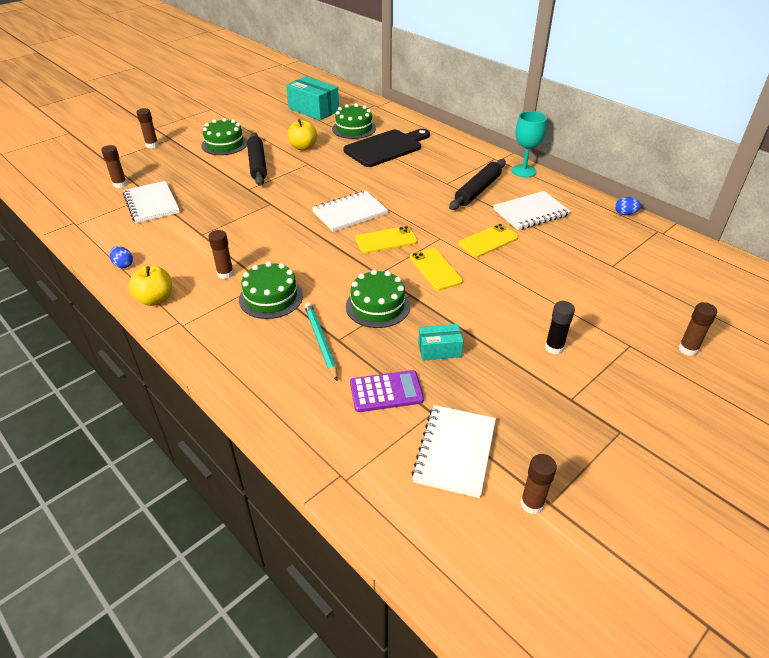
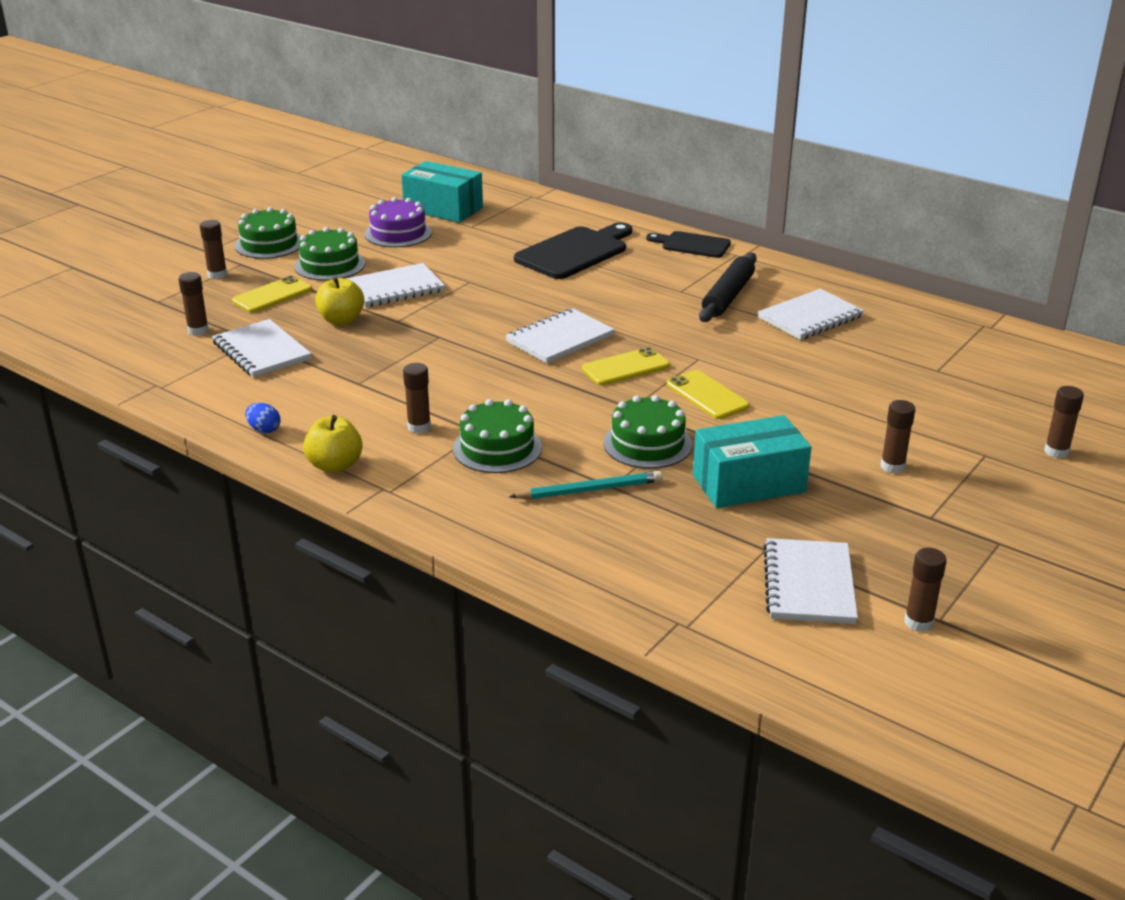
camera: 10 degrees left, 10 degrees down
(257, 164) = (395, 288): black rolling pin -> white notebook
(277, 125) = (398, 233): none -> purple cake
(303, 147) = (452, 260): yellow apple -> yellow apple (341, 320)
(321, 341) = (589, 490): turquoise pencil -> turquoise pencil turned 105 degrees clockwise
(354, 128) = (516, 230): green cake -> green cake (269, 244)
(386, 392) = (699, 534): purple calculator -> none
(439, 350) = (748, 483): turquoise box -> turquoise box, size x1.84
(467, 149) = (692, 245): none -> black cutting board
(488, 241) = (765, 356): yellow phone -> yellow phone (272, 295)
(523, 171) = (782, 267): turquoise goblet -> none
(554, 348) = (892, 466): black glue stick -> brown glue stick
(625, 214) = (936, 308): blue egg -> none

